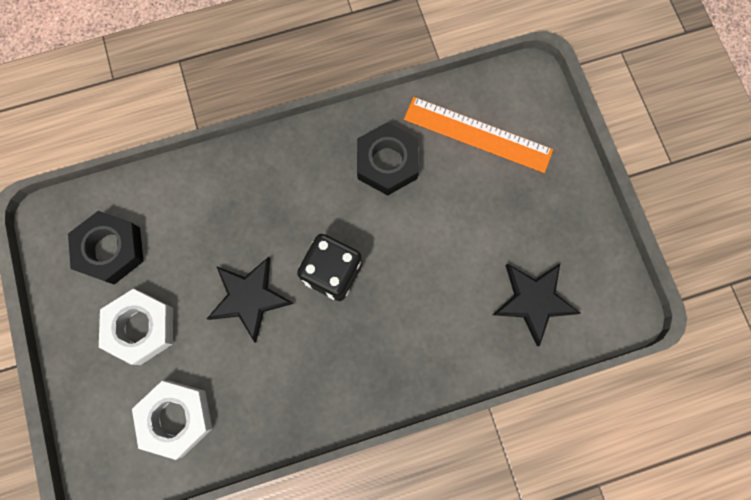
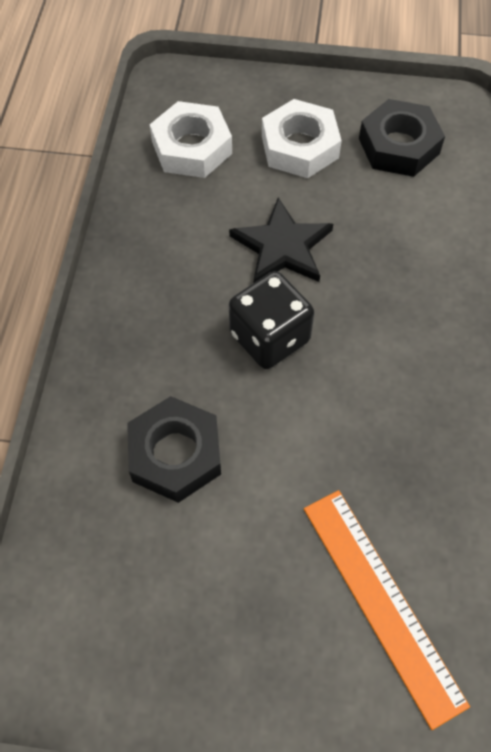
camera: 115 degrees right, 15 degrees down
(387, 162) = (388, 459): black nut -> black nut (175, 454)
(477, 134) = (381, 602): orange ruler -> orange ruler turned 75 degrees counterclockwise
(534, 300) = (108, 556): black star -> none

